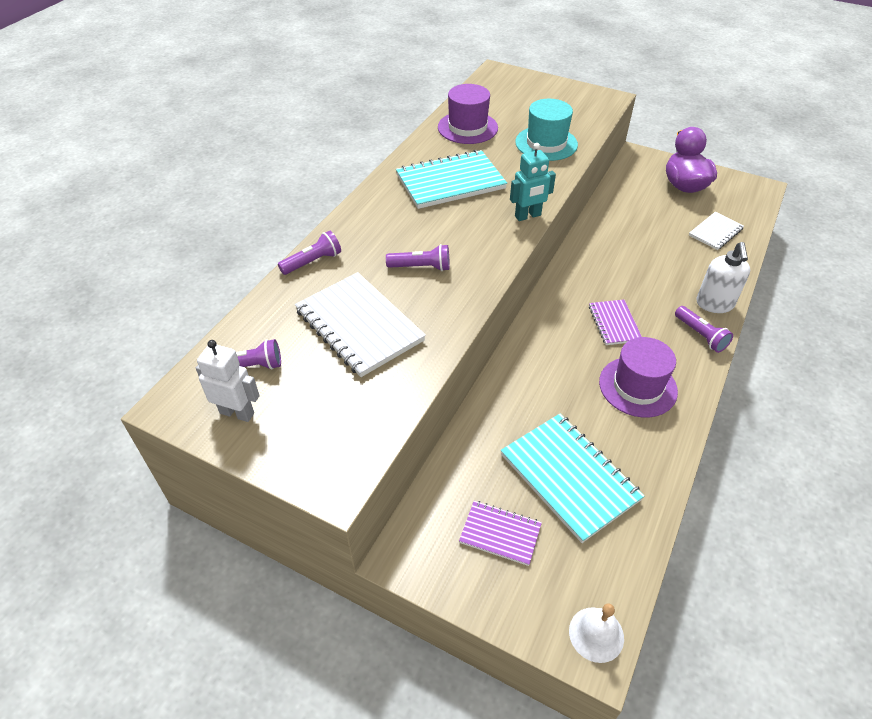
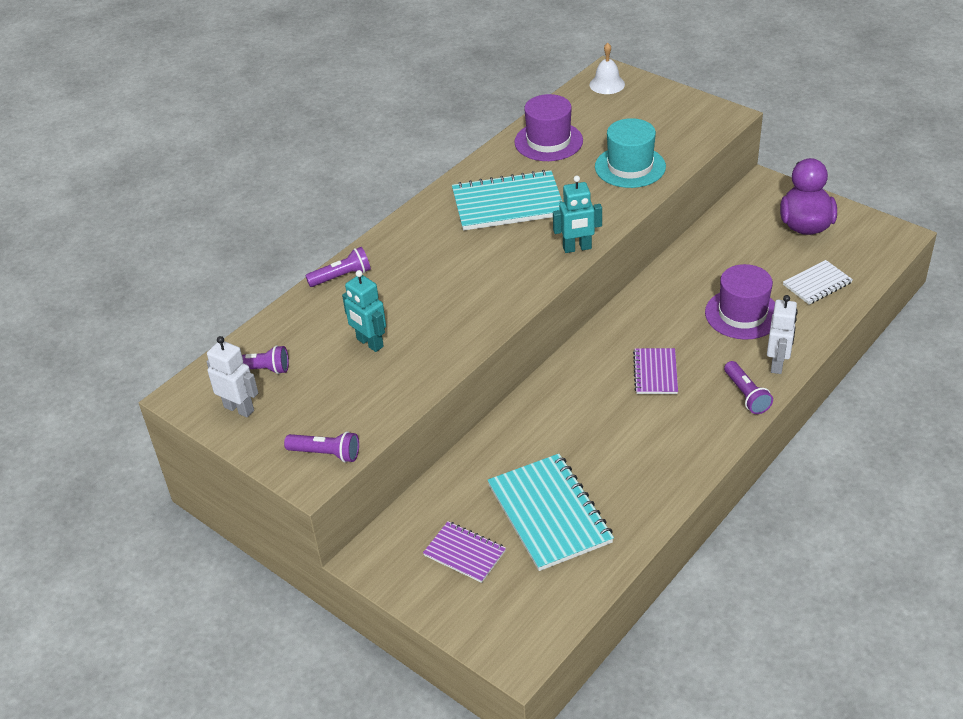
camera: 15 degrees right, 5 degrees down
(359, 325) = (369, 343): white notebook -> turquoise robot
(421, 267) = (447, 292): purple flashlight -> purple flashlight (326, 453)
(596, 634) = (524, 645): white bell -> white bell (607, 84)
(638, 386) = (654, 438): purple hat -> purple hat (742, 314)
(714, 304) = (777, 364): white soap dispenser -> white robot

